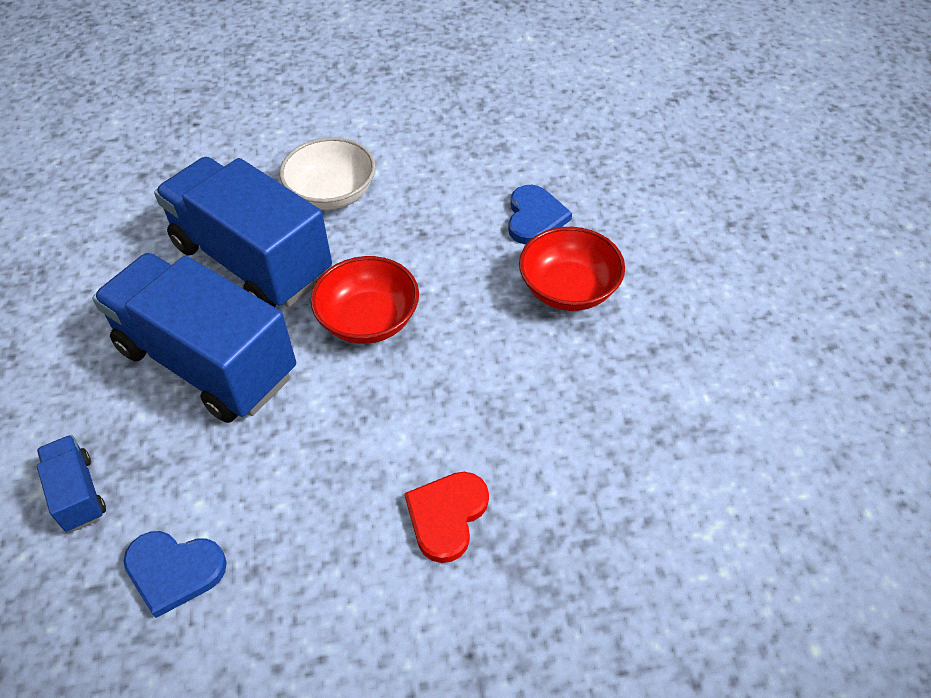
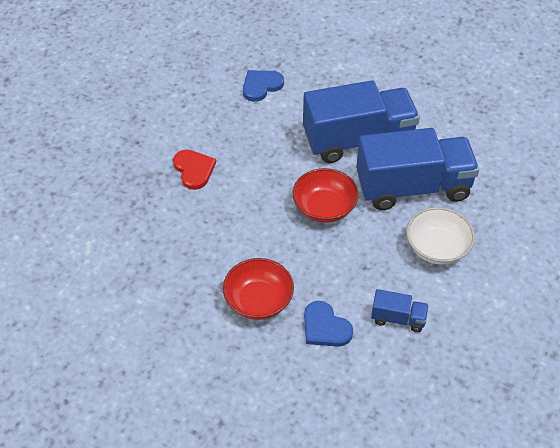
camera: 130 degrees right, 0 degrees up
(78, 493) = (326, 75): blue truck -> blue truck (398, 318)

